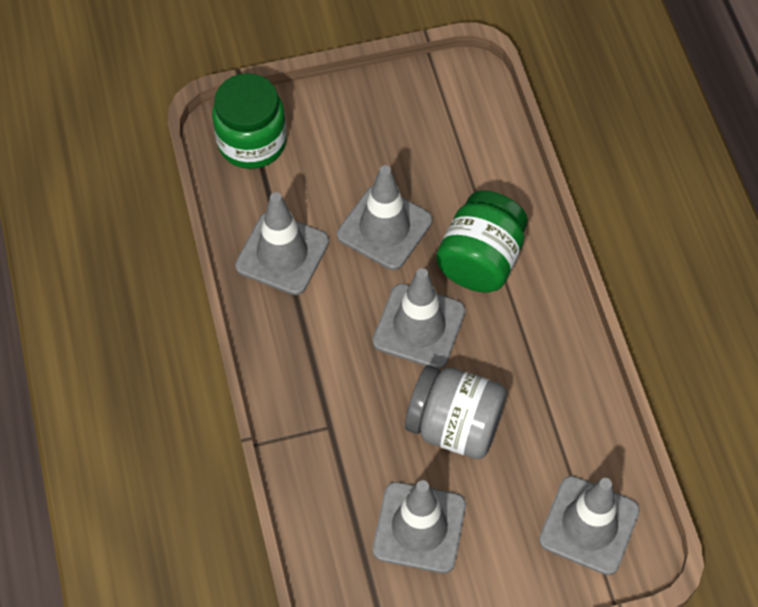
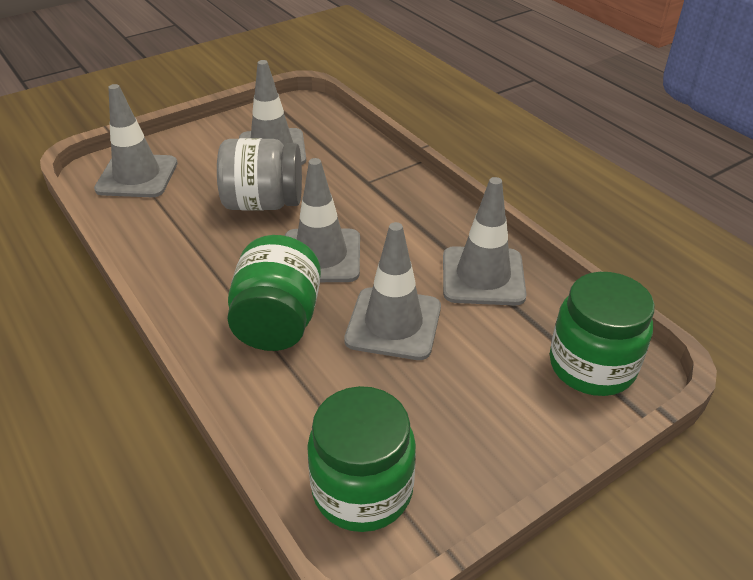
camera: 160 degrees right, 20 degrees down
(461, 106) = (362, 490): none -> green jar

